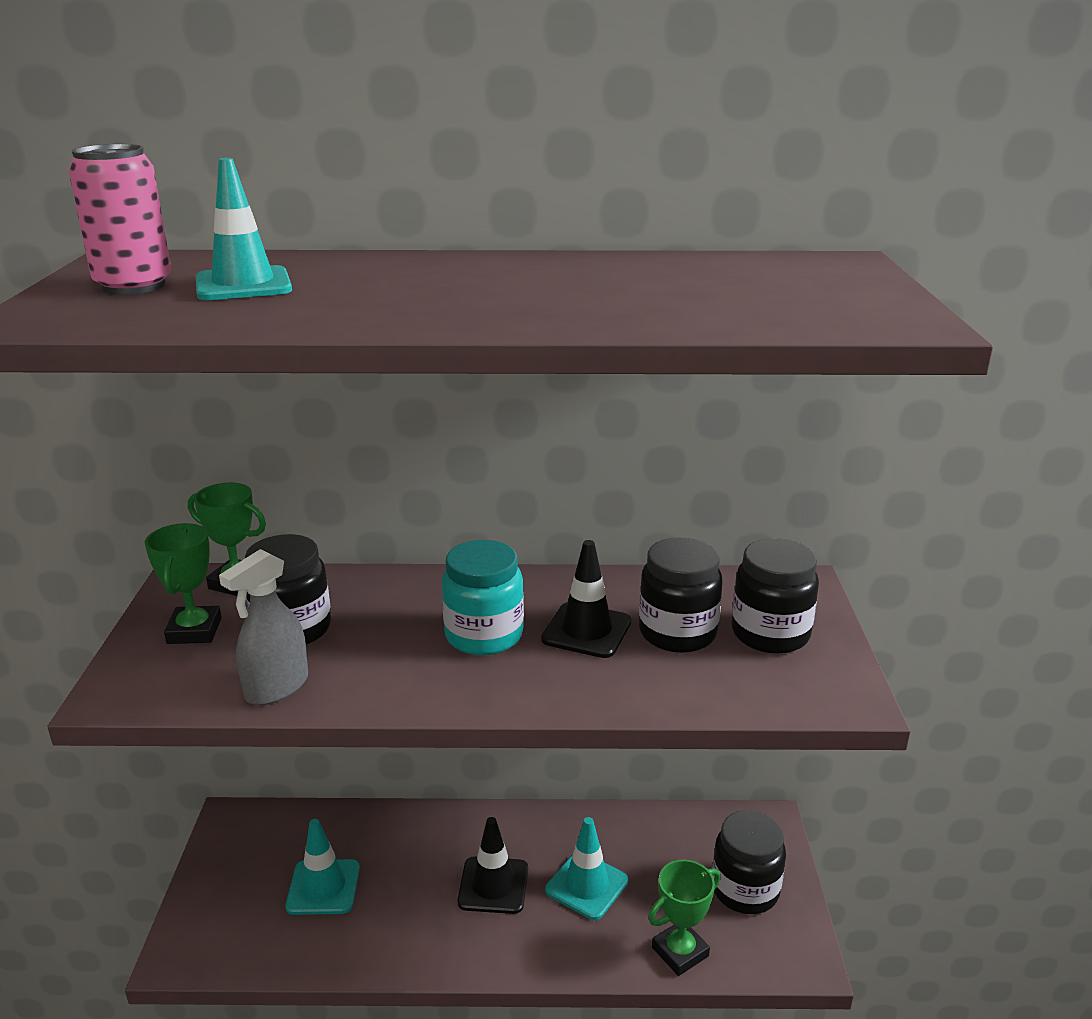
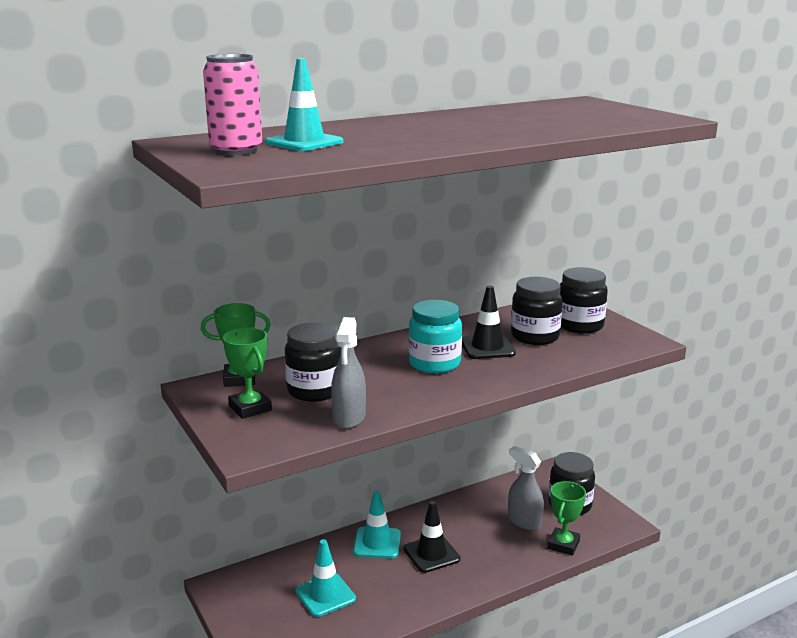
camera: 30 degrees left, 5 degrees down
(586, 885) = (485, 534): turquoise traffic cone -> turquoise traffic cone (377, 543)
(656, 889) = (524, 521): none -> grey spray bottle

